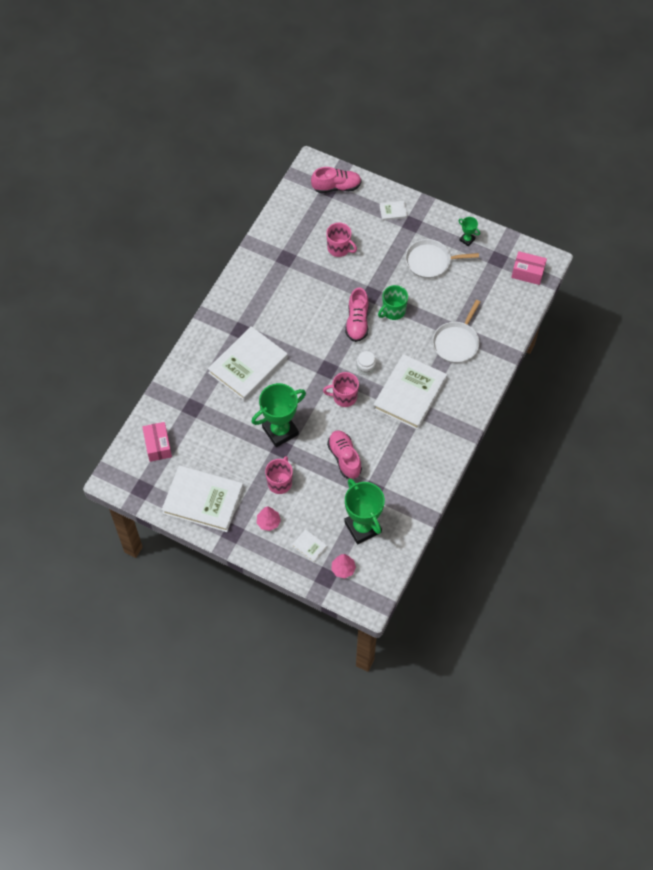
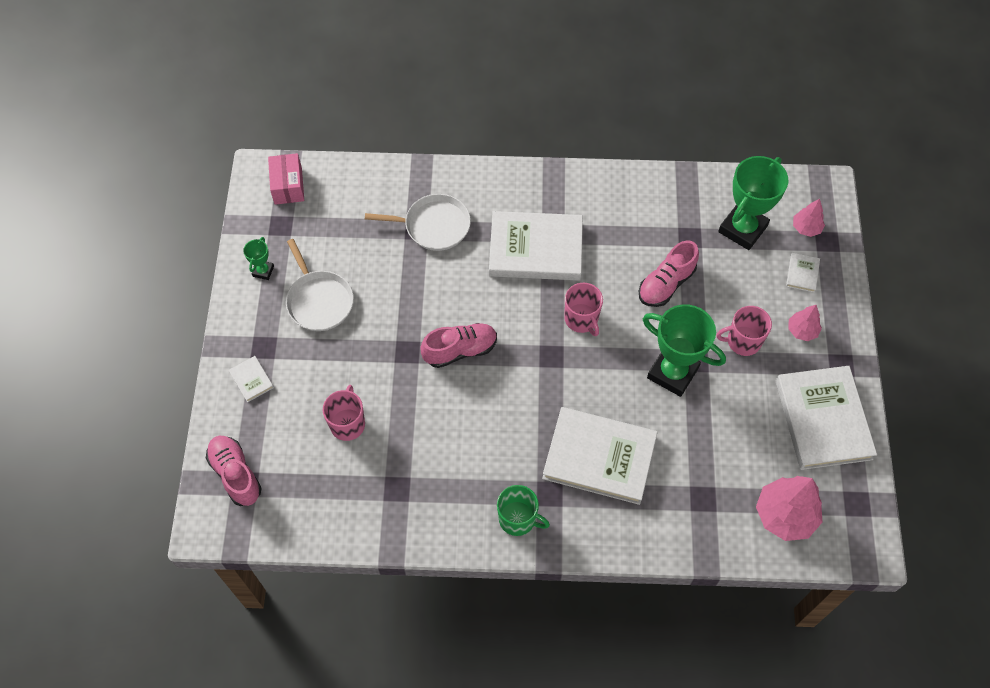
camera: 115 degrees left, 0 degrees up
(158, 446) = (785, 515): pink box -> pink tree
(366, 367) = (524, 312): white jar -> none
(393, 311) = (421, 314): green mug -> green mug (518, 519)

